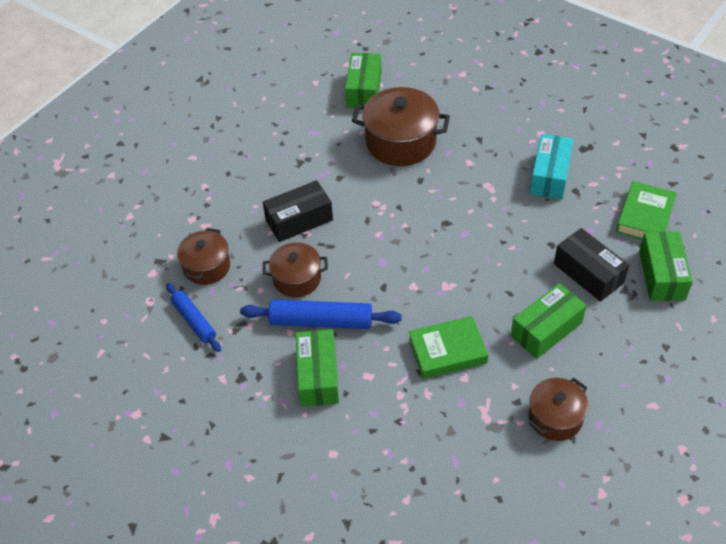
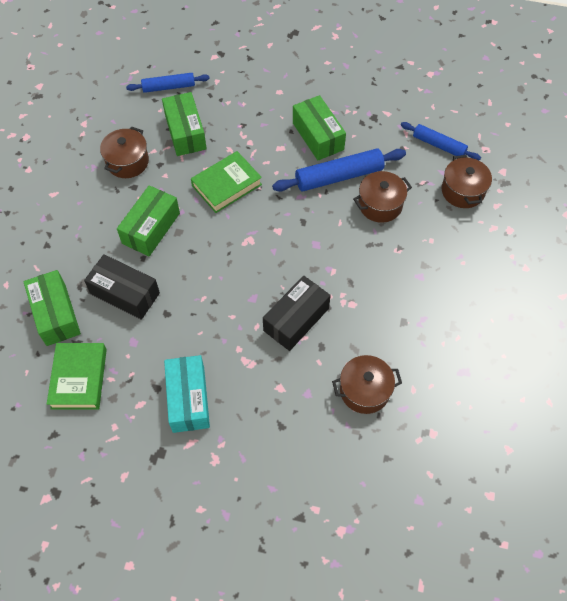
camera: 155 degrees right, 10 degrees up
(299, 220) = (413, 261): black box -> black box (296, 319)
(364, 90) = (445, 456): green box -> green box (185, 132)
(400, 142) = (364, 390): brown pot -> brown pot, size x0.61
(474, 512) = (169, 87): none -> blue rolling pin

